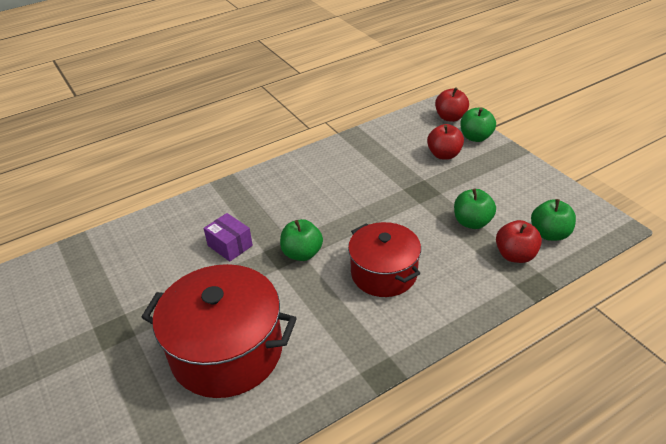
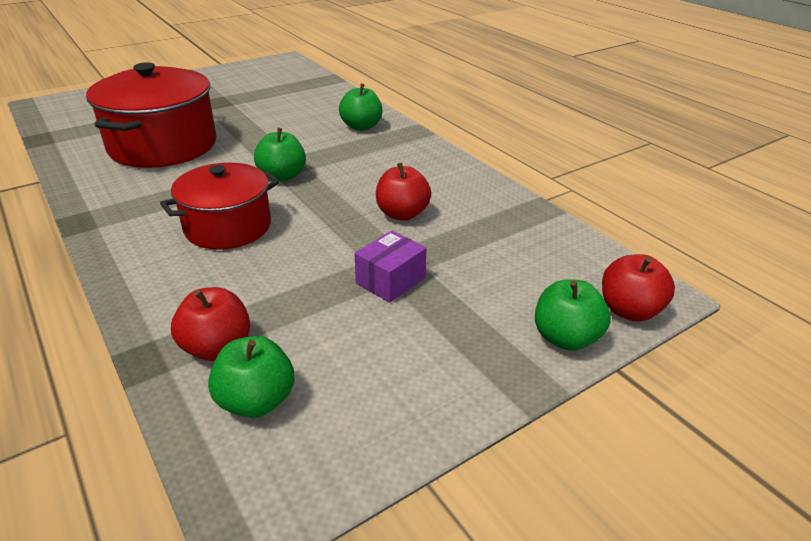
camera: 85 degrees right, 5 degrees down
(230, 245) = (307, 139): purple box -> purple box (390, 280)
(444, 155) = (498, 293): red apple -> red apple (402, 214)
(472, 222) = (309, 309): green apple -> green apple (361, 126)

